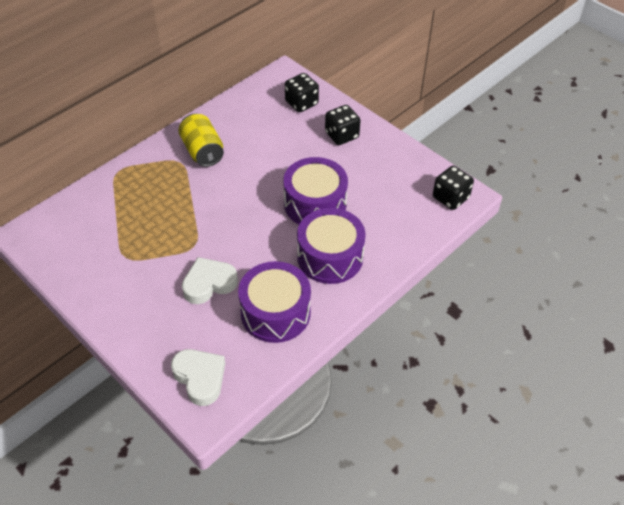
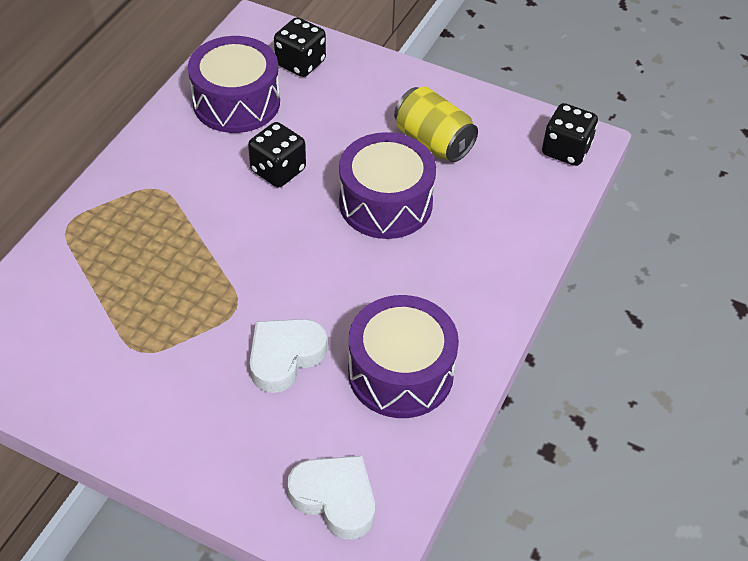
camera: 20 degrees left, 0 degrees up
(202, 151) = (186, 165): yellow can -> yellow can (433, 142)
(330, 257) = (441, 273): purple drum -> purple drum (236, 102)
(341, 135) = (378, 97): black dice -> black dice (278, 170)

